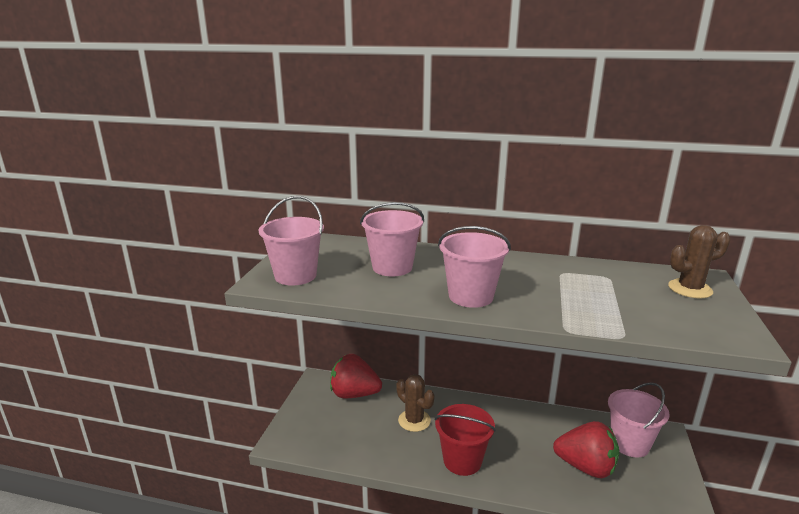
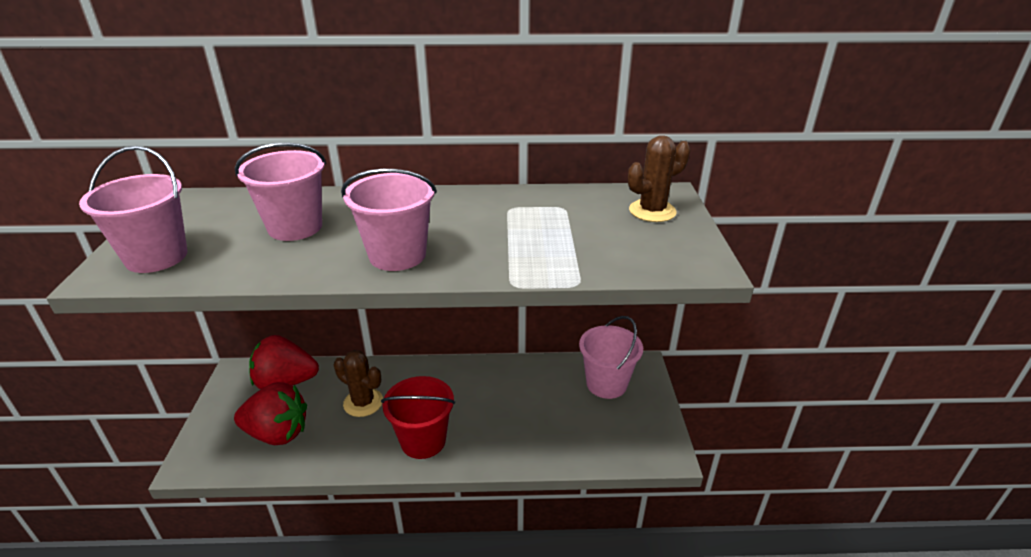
camera: 15 degrees left, 10 degrees up
(586, 467) = (561, 420): red strawberry -> red strawberry (277, 433)

